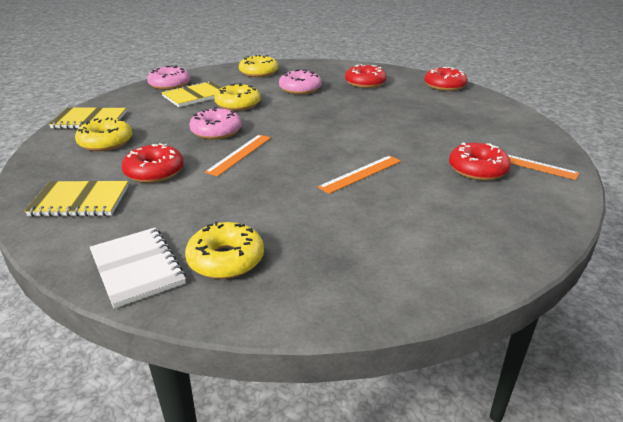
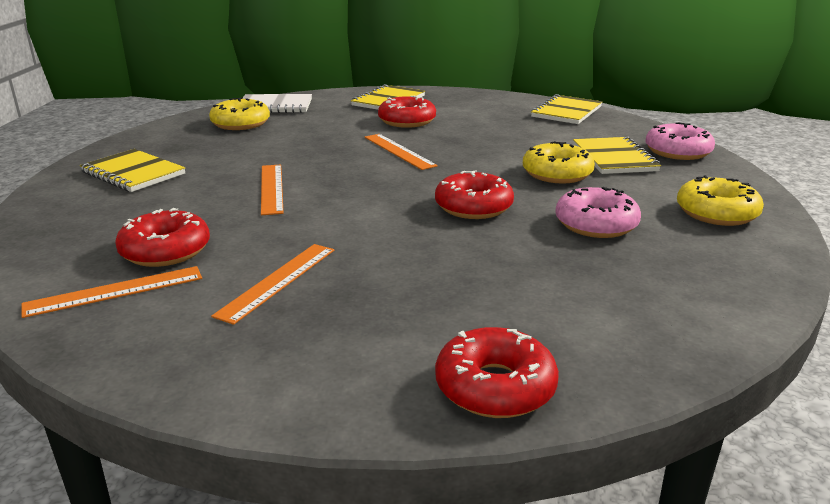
camera: 120 degrees right, 5 degrees down
(105, 142) = (497, 113): yellow donut -> none
(216, 131) = (473, 151): pink donut -> none
(365, 83) = (589, 291): red donut -> red donut (473, 207)
(414, 248) = (133, 173): none -> yellow notebook
(451, 132) = (278, 281): none -> orange ruler

